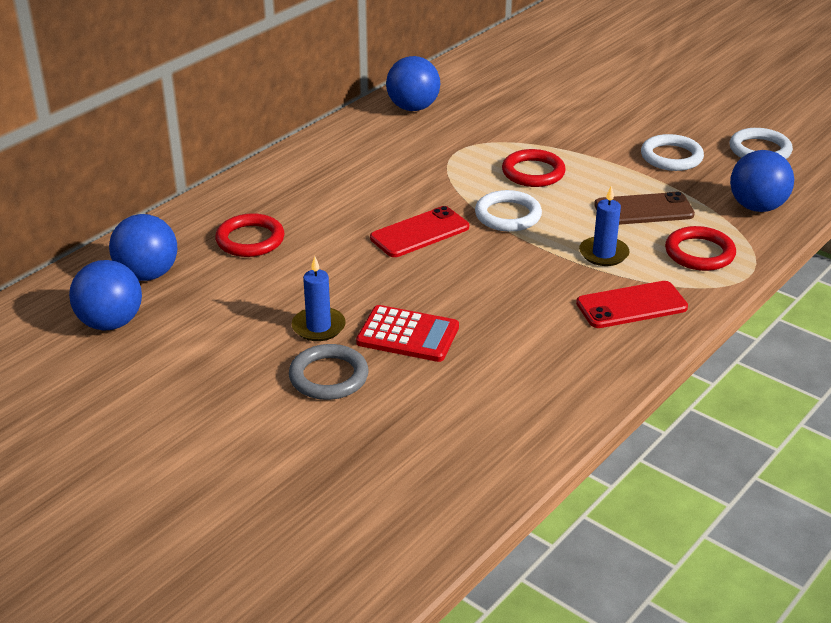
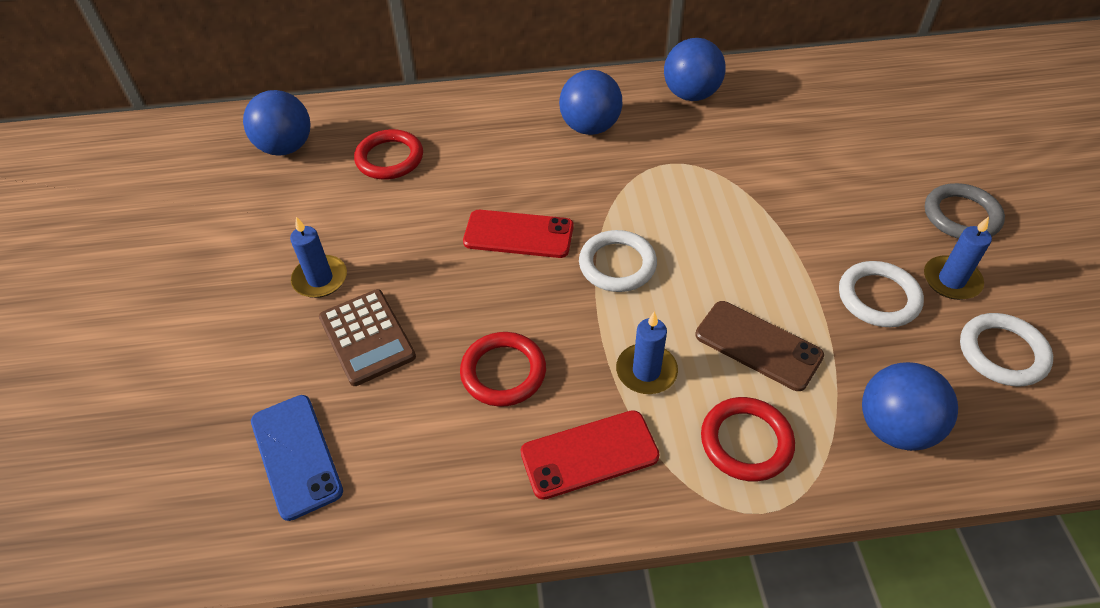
camera: 45 degrees right, 15 degrees up
(110, 323) = (209, 177): blue ball -> blue ball (590, 127)
(329, 376) = (261, 335): grey ring -> grey ring (961, 216)
(408, 335) = (367, 337): red calculator -> brown calculator
(463, 412) = (296, 455): none -> blue phone
(533, 172) = (706, 230): red ring -> red ring (503, 372)
(631, 305) = (589, 454): red phone -> red phone turned 45 degrees counterclockwise
(695, 131) = (951, 280): none -> blue candle

